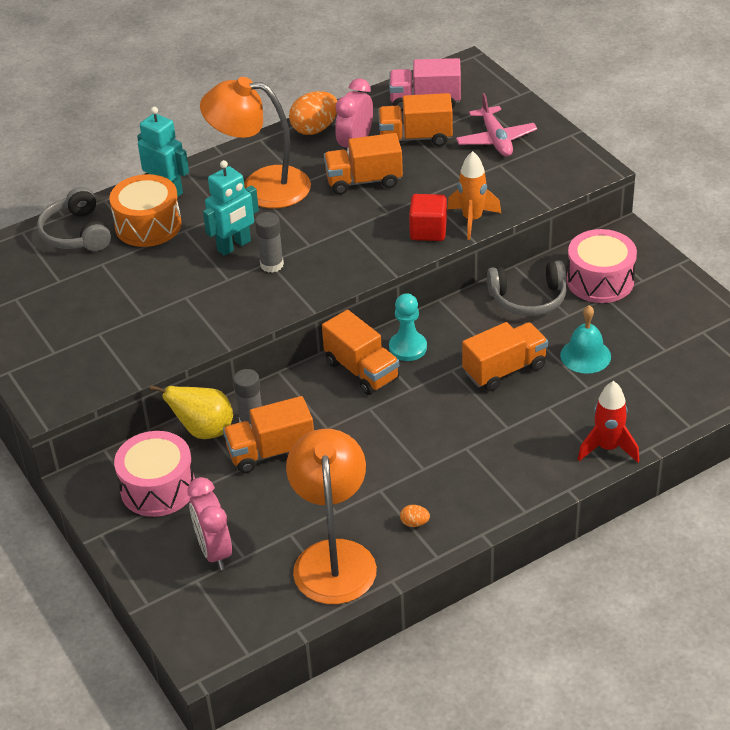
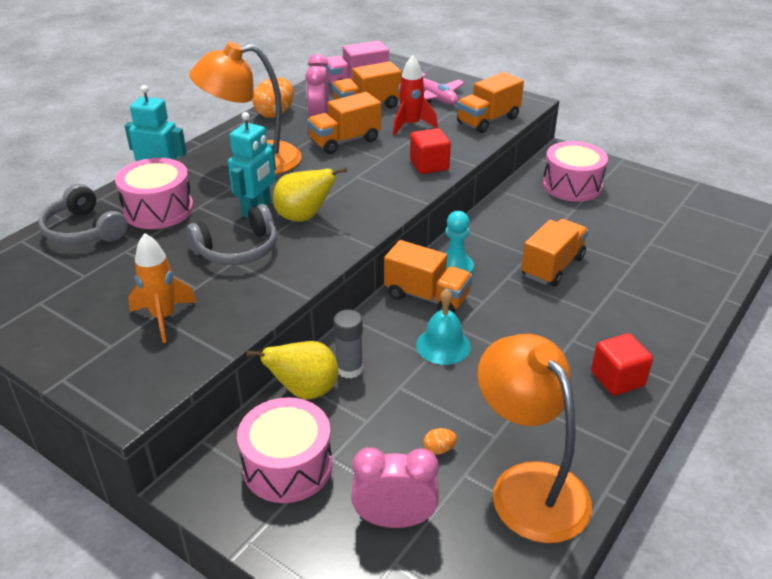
camera: 25 degrees left, 5 degrees down
(148, 225) = (158, 209): orange drum -> pink drum
(214, 551) = (394, 520): pink clock -> pink clock turned 135 degrees clockwise
(271, 452) = (388, 393): orange truck -> orange truck (488, 120)
(272, 265) = (304, 217): grey glue stick -> yellow pear
(414, 523) = (582, 424): orange egg -> orange egg (439, 449)
(472, 220) = (460, 151): orange rocket -> orange rocket (163, 318)
(477, 494) = (617, 379): none -> red cube
(528, 299) = (527, 209): grey headphones -> grey headphones (238, 250)
(585, 355) = (609, 241): turquoise bell -> turquoise bell (443, 345)
(607, 448) = (692, 308): red rocket -> red rocket (411, 125)

